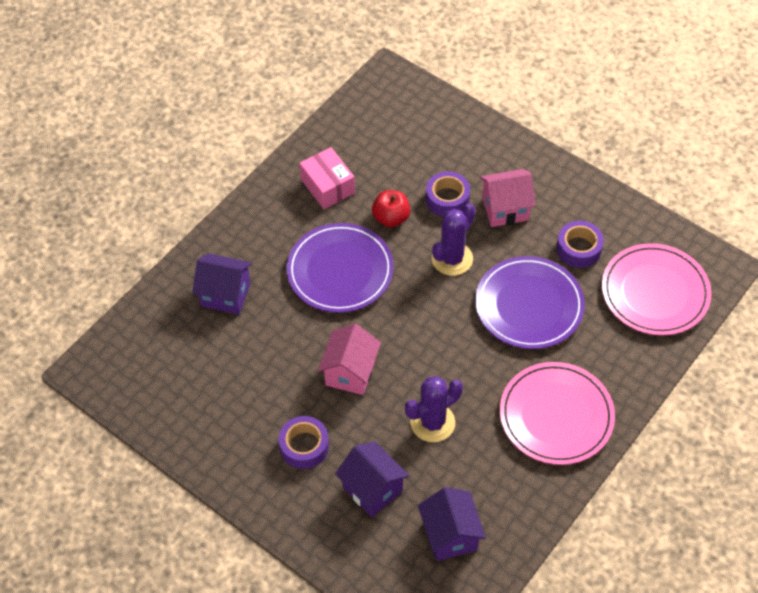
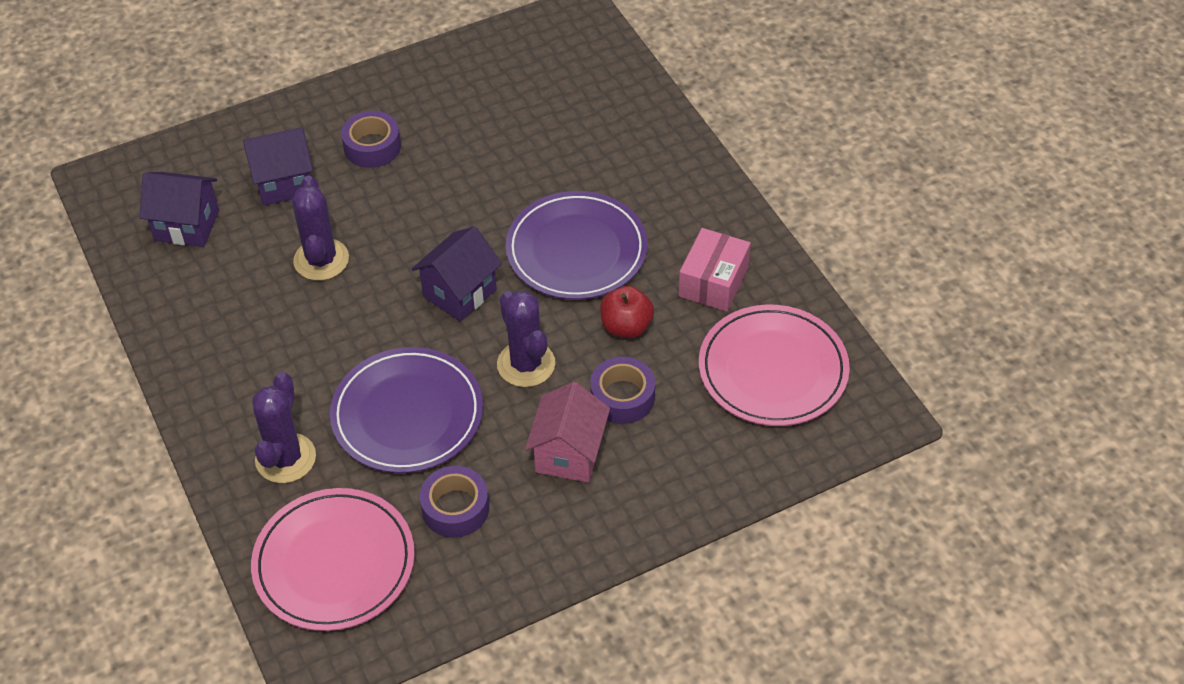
camera: 115 degrees right, 5 degrees down
(225, 295) = (606, 141): purple house -> purple house (460, 293)
(328, 186) = (713, 282): pink box -> pink box turned 60 degrees counterclockwise
(350, 372) = (433, 212): pink house -> none
(556, 415) = (246, 375): pink plate -> pink plate (773, 370)
(603, 356) = (285, 458): none -> purple cactus

